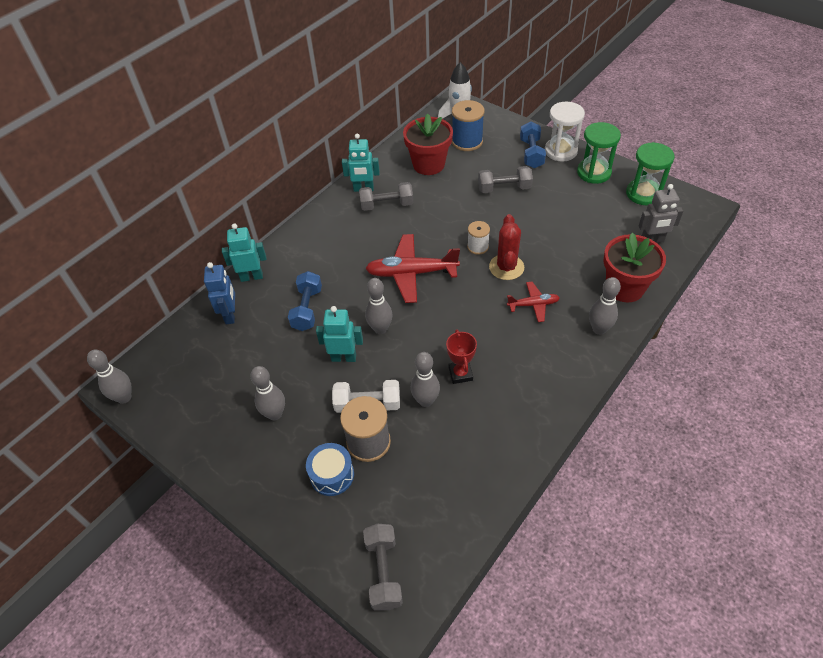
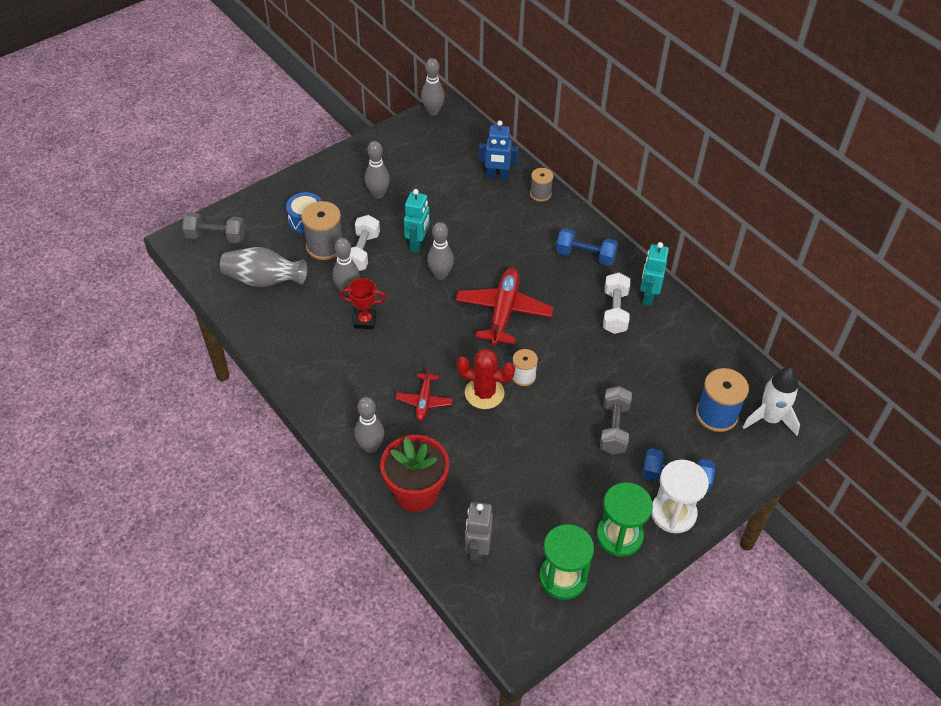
camera: 100 degrees right, 0 degrees up
(251, 277) = (540, 194): turquoise robot -> grey spool
(307, 309) = (485, 227): blue dumbbell -> blue dumbbell (585, 256)
(387, 205) = (615, 311): grey dumbbell -> white dumbbell
(428, 164) = (678, 364): red flower pot -> none
(437, 488) = (264, 280): none -> grey vase

